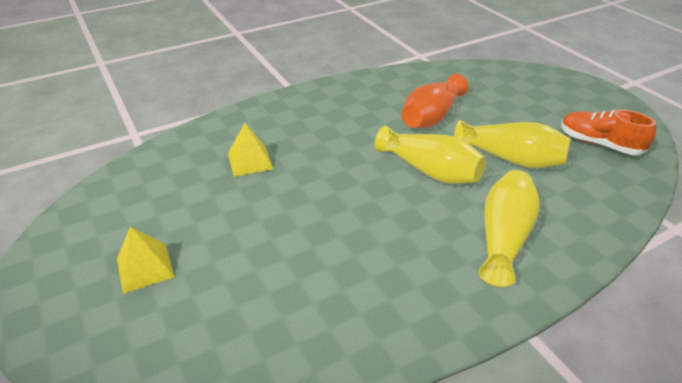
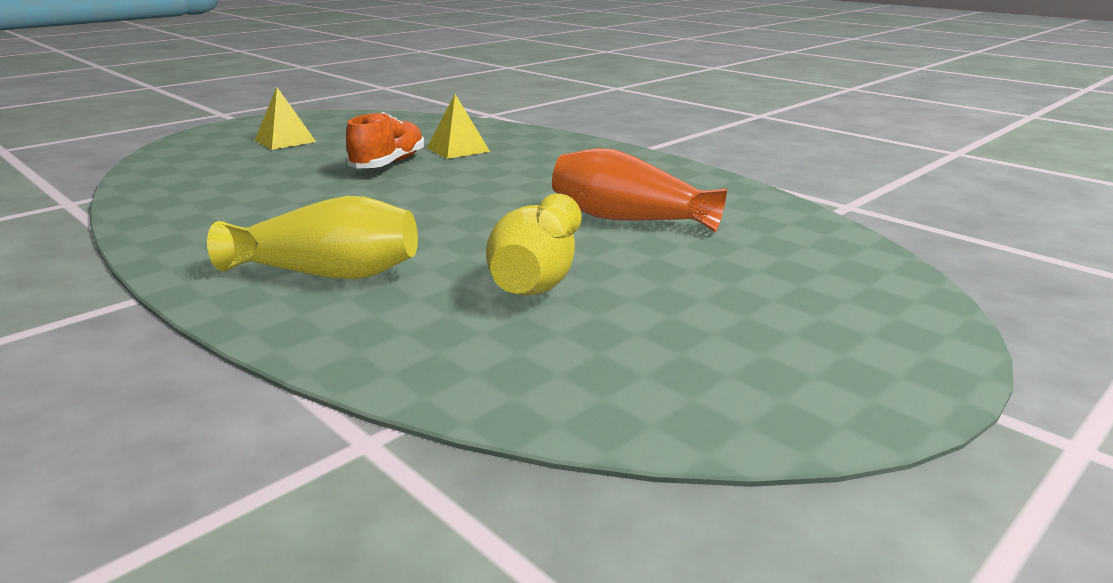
camera: 75 degrees right, 15 degrees down
(430, 171) = (475, 226): yellow vase -> none
(599, 144) = (647, 360): orange shoe -> orange shoe (388, 164)

